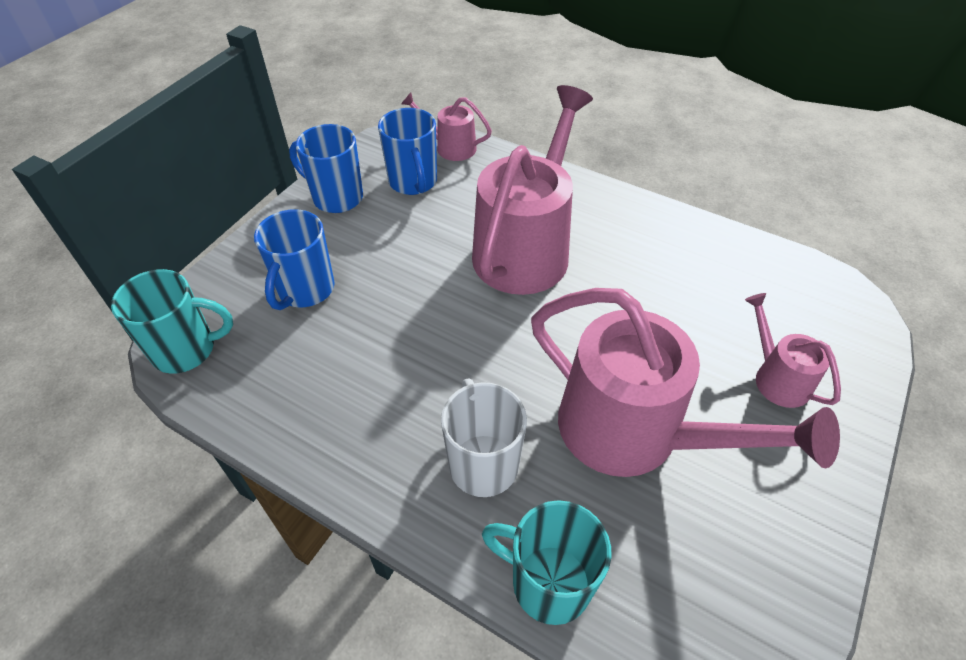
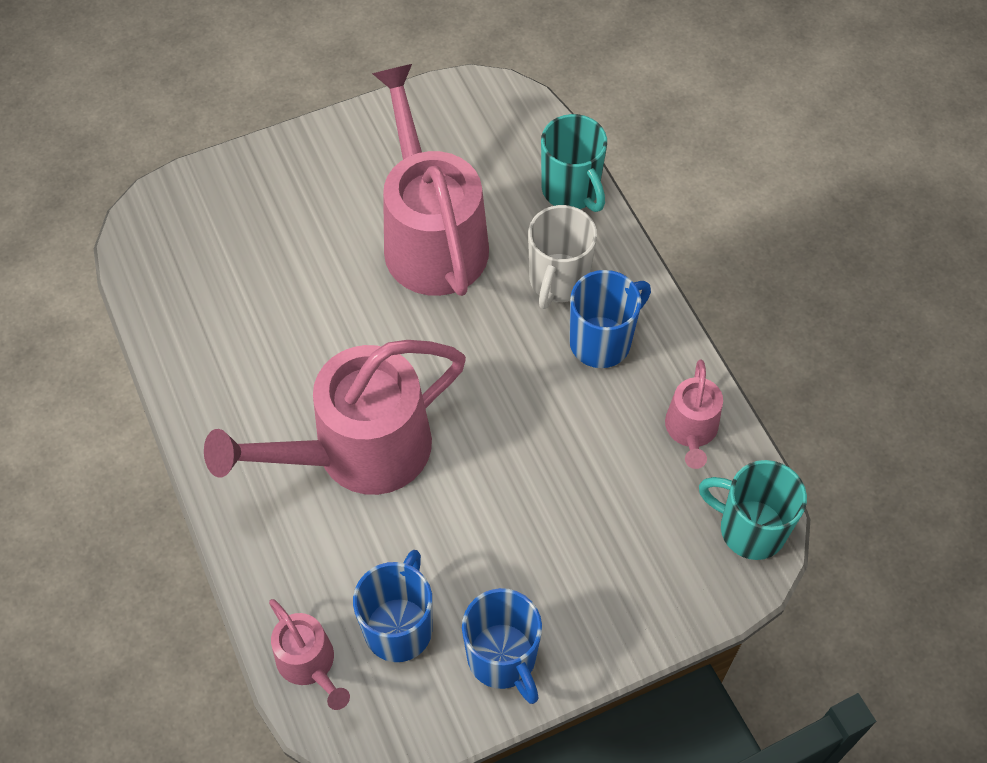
camera: 145 degrees left, 10 degrees up
(305, 290) = (607, 535): blue mug -> blue mug (602, 341)
(776, 377) = (284, 209): pink watering can -> pink watering can (691, 431)

